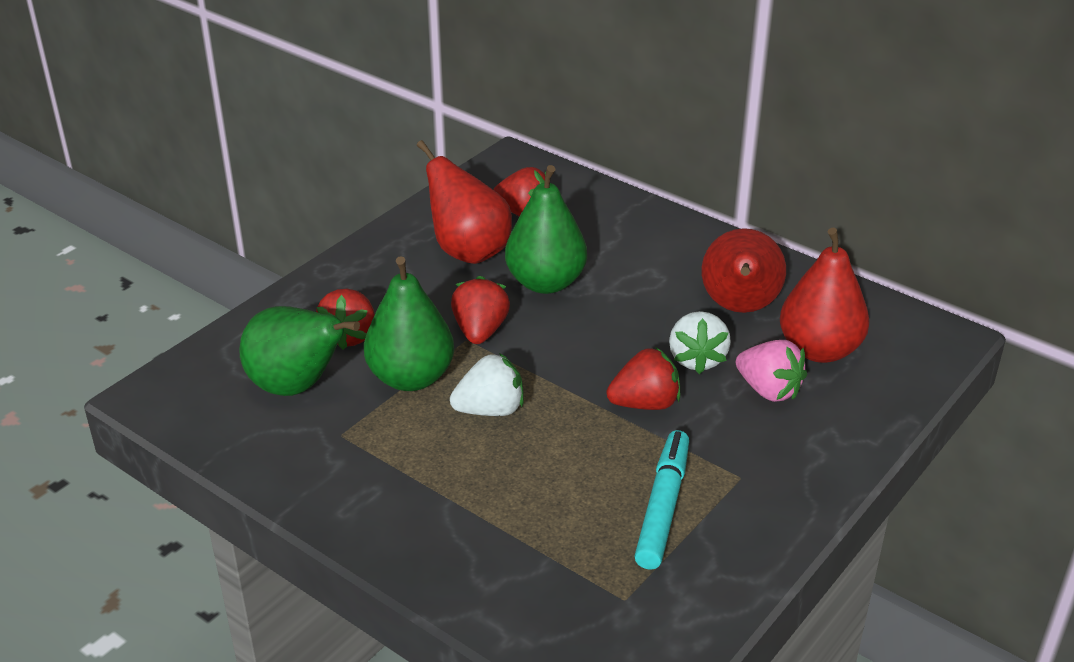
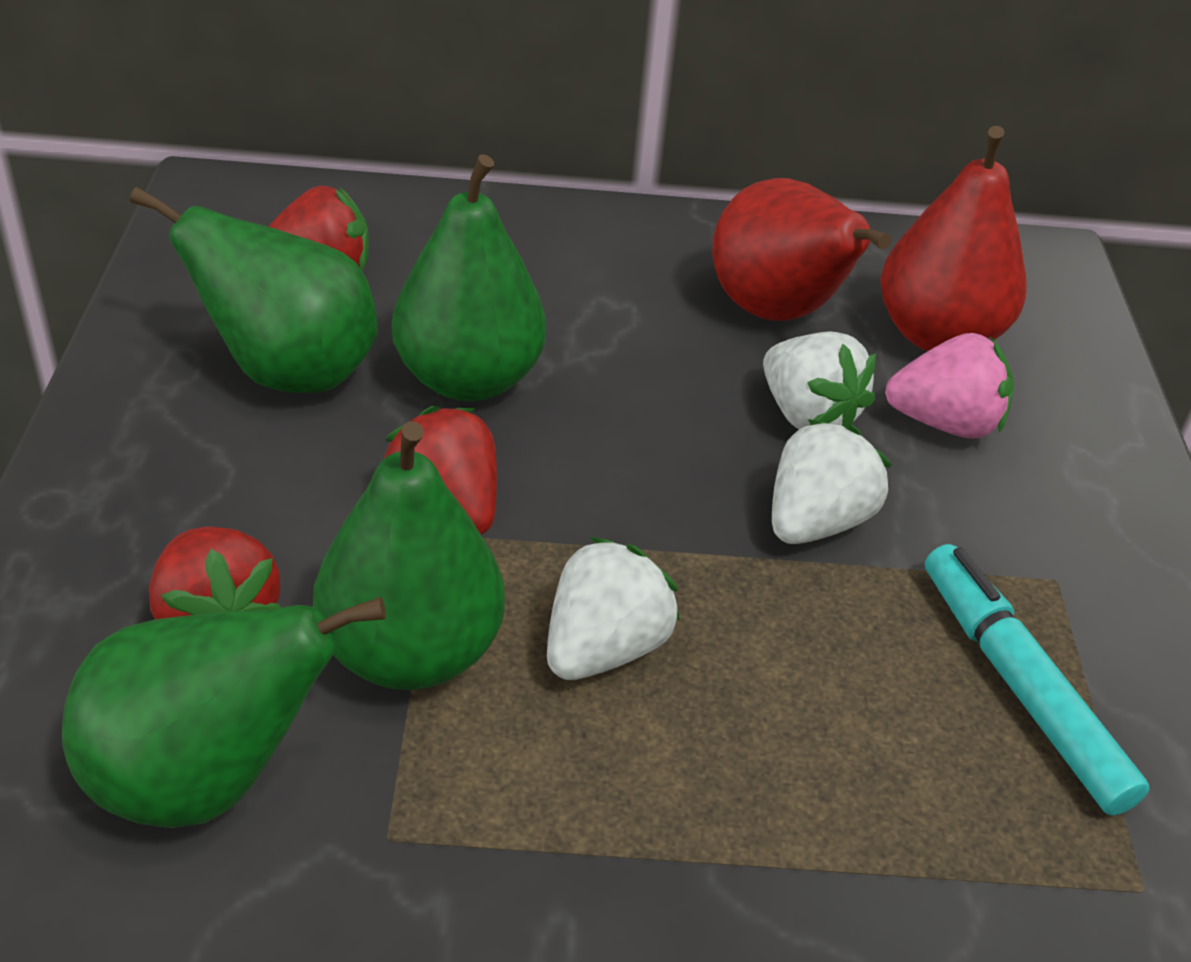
camera: 40 degrees left, 5 degrees up
(468, 251) = (289, 372): red pear -> green pear
(645, 404) = (816, 521): red strawberry -> white strawberry

